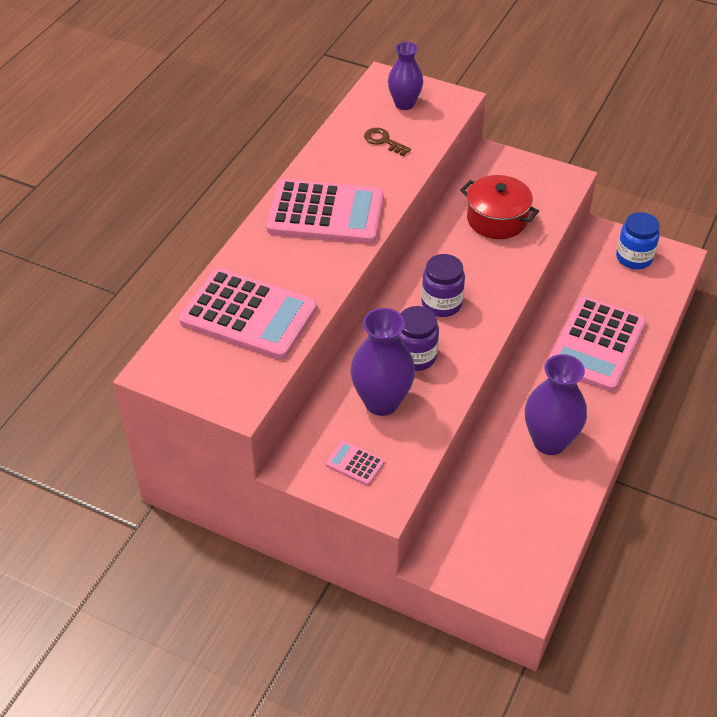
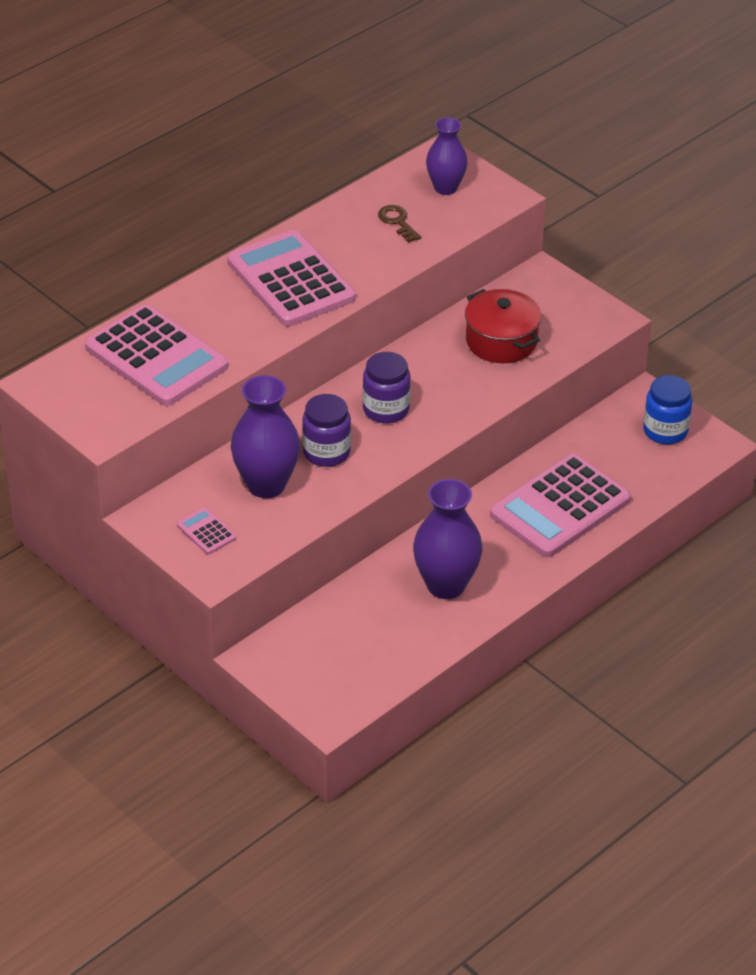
camera: 20 degrees right, 5 degrees down
(326, 213) = (291, 280): pink calculator -> pink calculator turned 150 degrees counterclockwise

